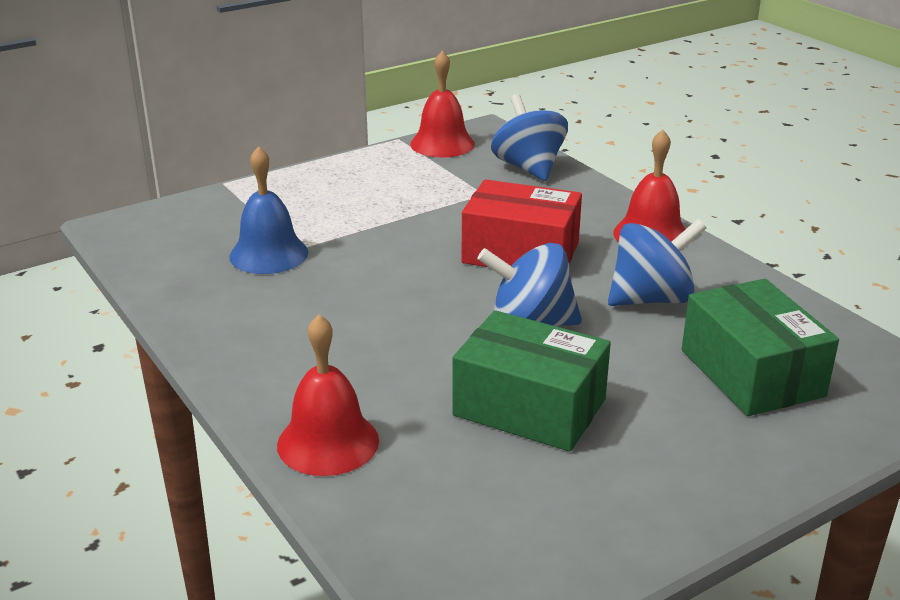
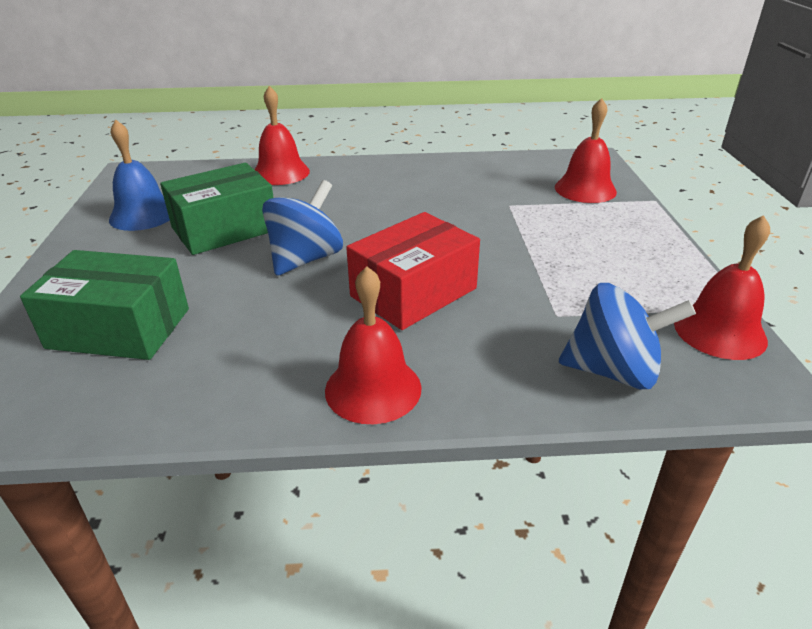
camera: 120 degrees right, 5 degrees up
(221, 217) = (585, 189): none -> red bell
(269, 254) = (508, 194): blue bell -> blue bell (143, 215)
(651, 299) = (267, 329): blue spinning top -> none

